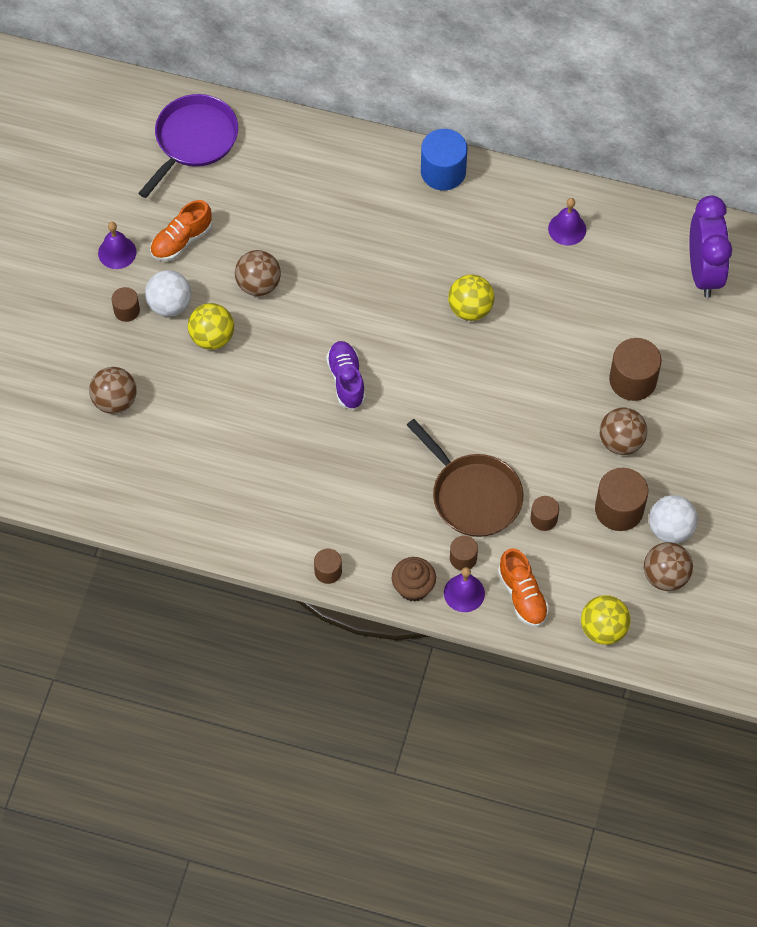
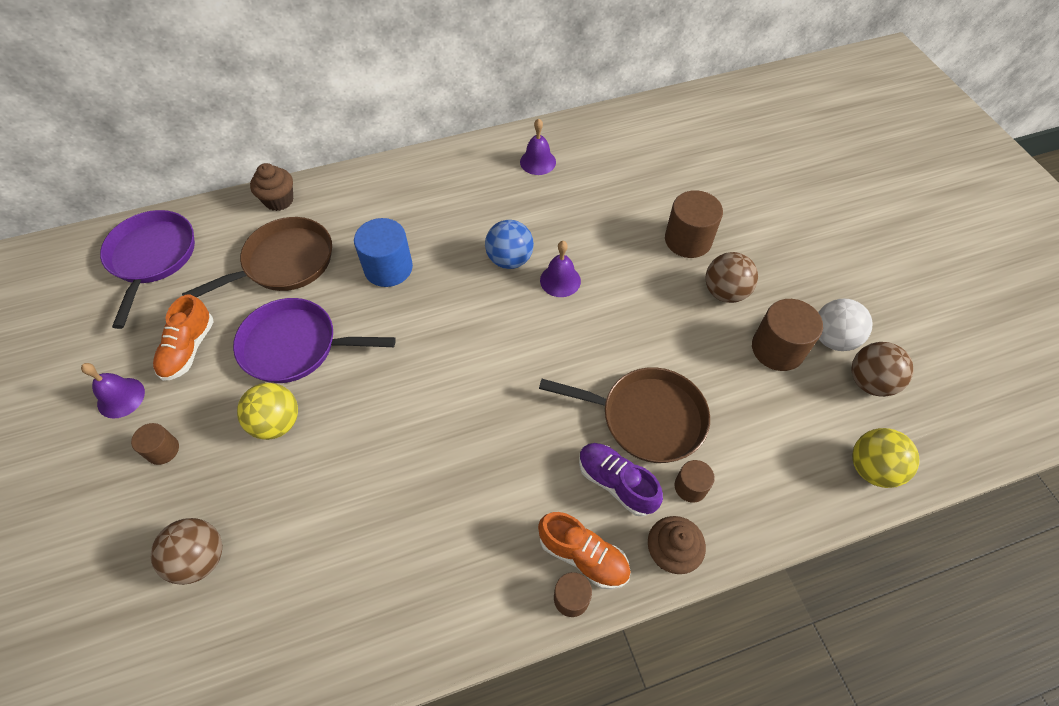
camera: 35 degrees left, 5 degrees down
(170, 304) = (210, 416): white ball -> none
(258, 284) = (295, 346): brown ball -> purple pan
(291, 205) = (284, 263): none -> brown pan
(321, 141) = (279, 200): none -> brown cupcake
(346, 380) = (444, 384): purple shoe -> purple shoe (616, 483)
(443, 172) = (404, 172): blue cylinder -> blue cylinder (388, 268)
(464, 593) = (722, 523): purple bell -> purple bell (560, 280)
(470, 309) = (509, 259): yellow ball -> blue ball
(522, 595) = (775, 486): orange shoe -> orange shoe (583, 556)
(543, 519) = (726, 398): brown cylinder -> none
(704, 272) = (665, 138): purple clock -> none

